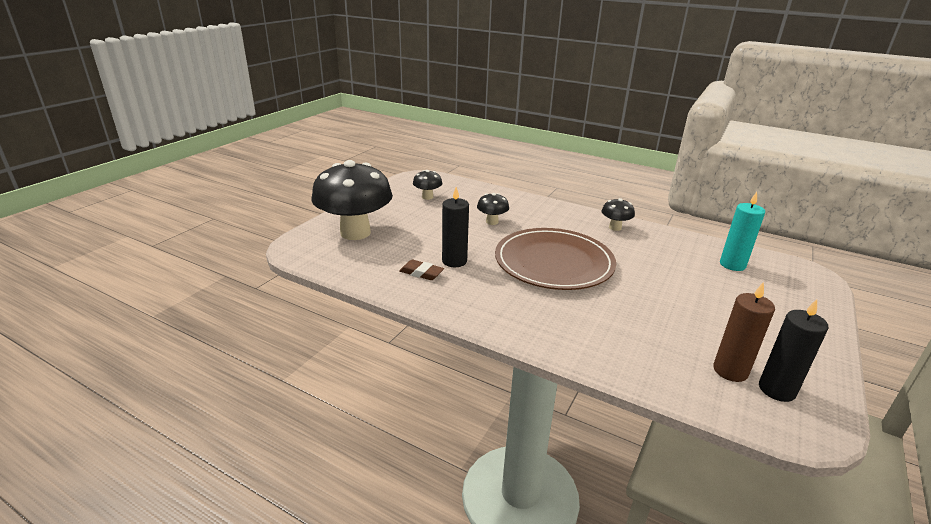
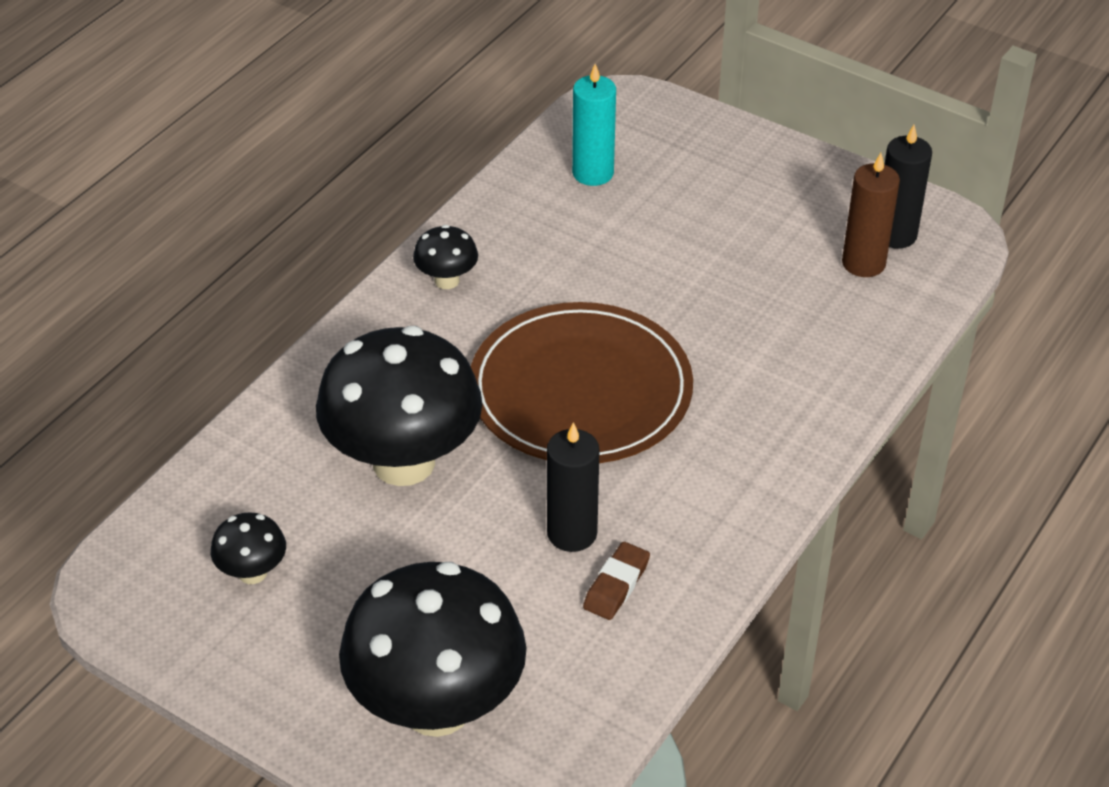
camera: 85 degrees left, 15 degrees up
(492, 222) = (404, 462): black mushroom -> black mushroom, size x2.28

